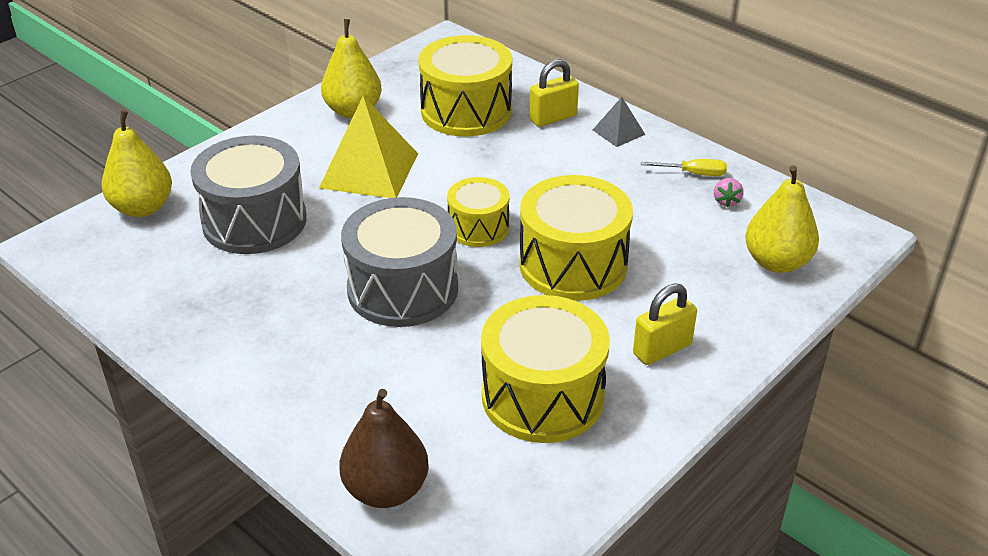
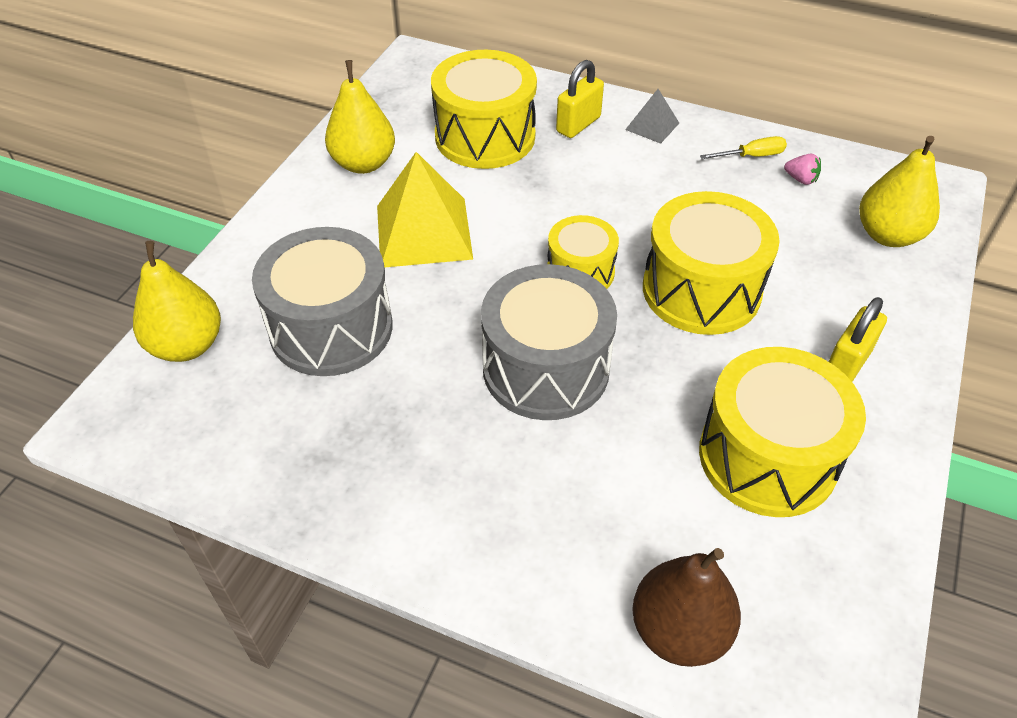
camera: 20 degrees left, 10 degrees up
(726, 201) = (800, 179): pink strawberry -> pink strawberry turned 45 degrees counterclockwise

